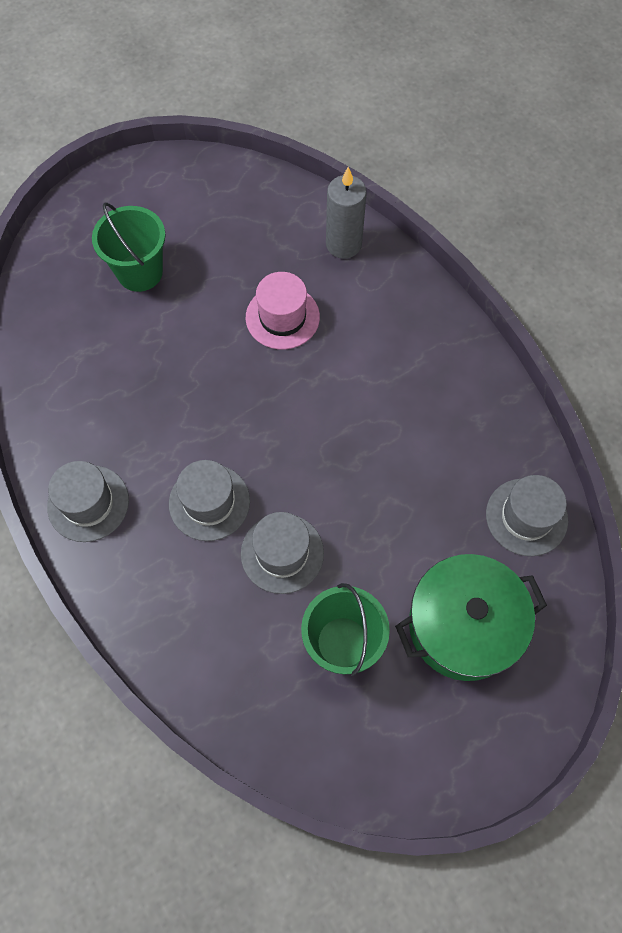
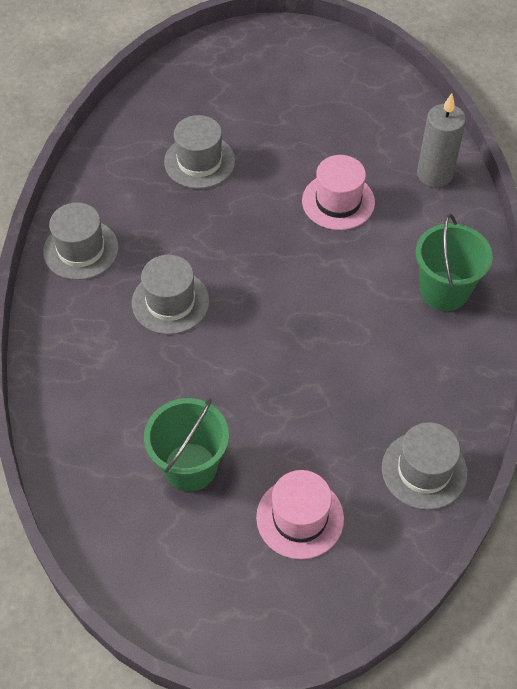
camera: 35 degrees right, 10 degrees down
(140, 272) = (251, 110): green bucket -> green bucket (444, 291)
(282, 553) = (196, 372): grey hat -> grey hat (199, 161)
(463, 625) = (300, 518): green pot -> pink hat

